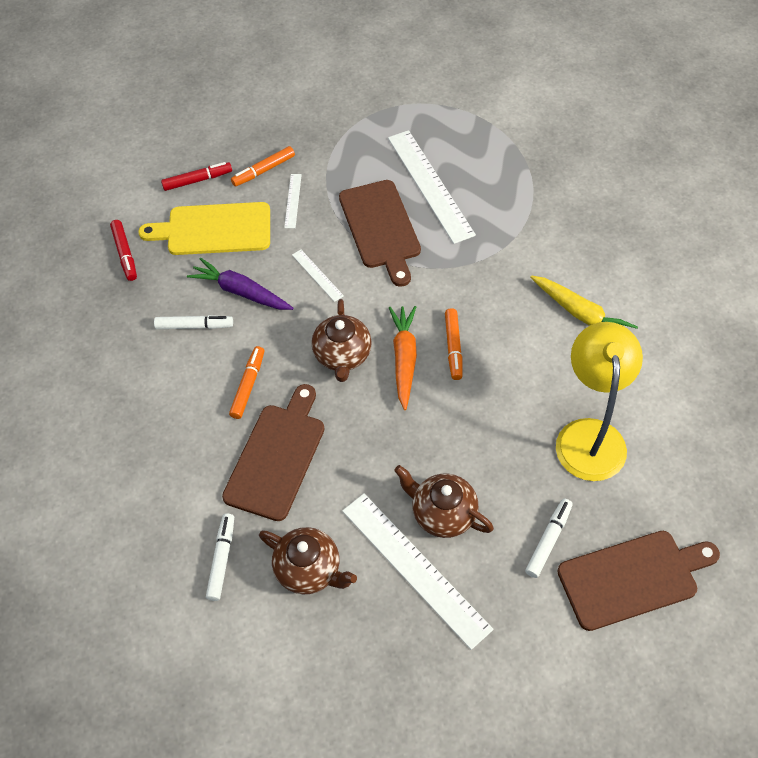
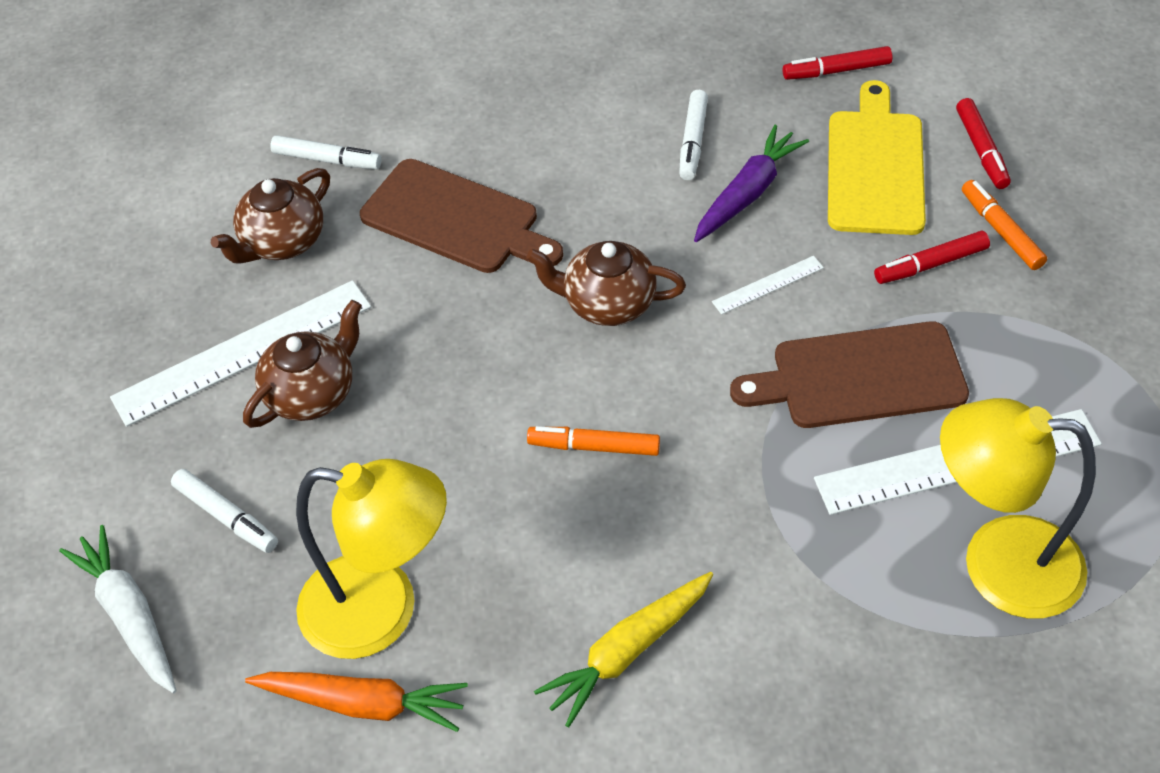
camera: 100 degrees right, 5 degrees down
(248, 385) = (578, 195): orange marker -> none
(293, 200) = (930, 264): white ruler -> red marker
(404, 359) = (585, 379): orange carrot -> orange carrot (363, 704)
(489, 169) = (997, 564): none -> yellow lamp
(632, 578) = (129, 615): brown cutting board -> white carrot

